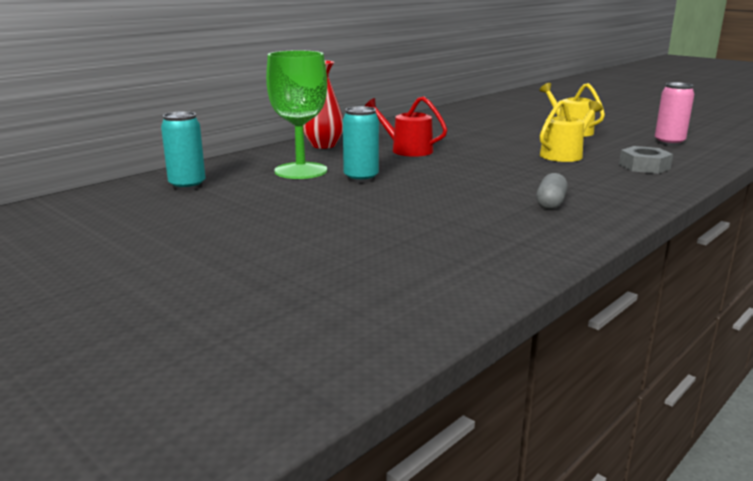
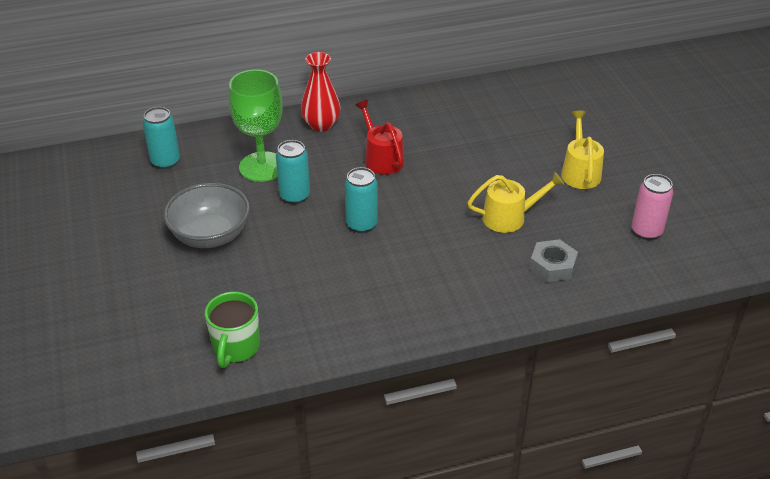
camera: 30 degrees right, 20 degrees up
(309, 213) = (210, 235): none -> grey bowl
(452, 179) = (361, 224): none -> turquoise can
(465, 272) = (235, 348): none -> green mug
(550, 203) = (393, 290): grey capsule -> none

